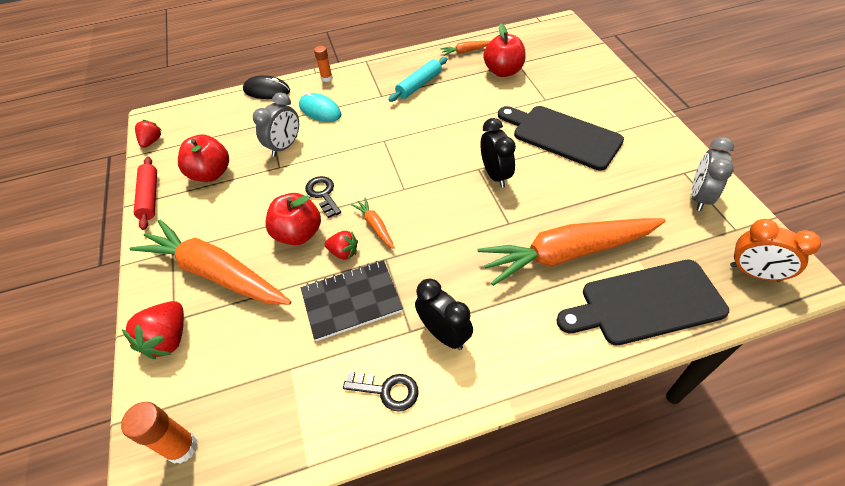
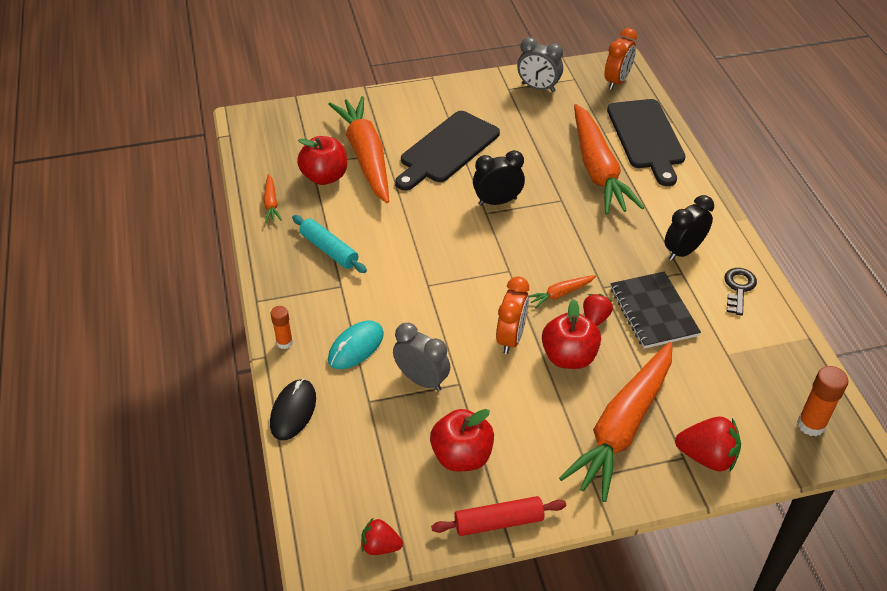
camera: 90 degrees left, 5 degrees down
(323, 194) = (511, 338): black key -> orange clock
(536, 89) = (366, 156): none -> orange carrot

